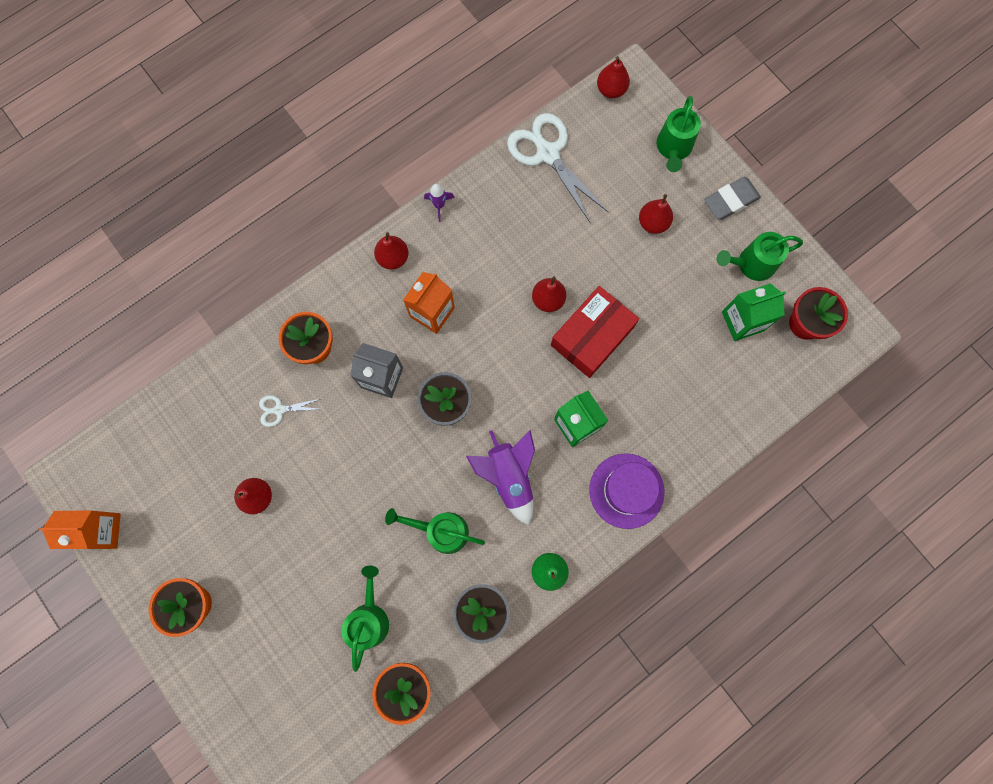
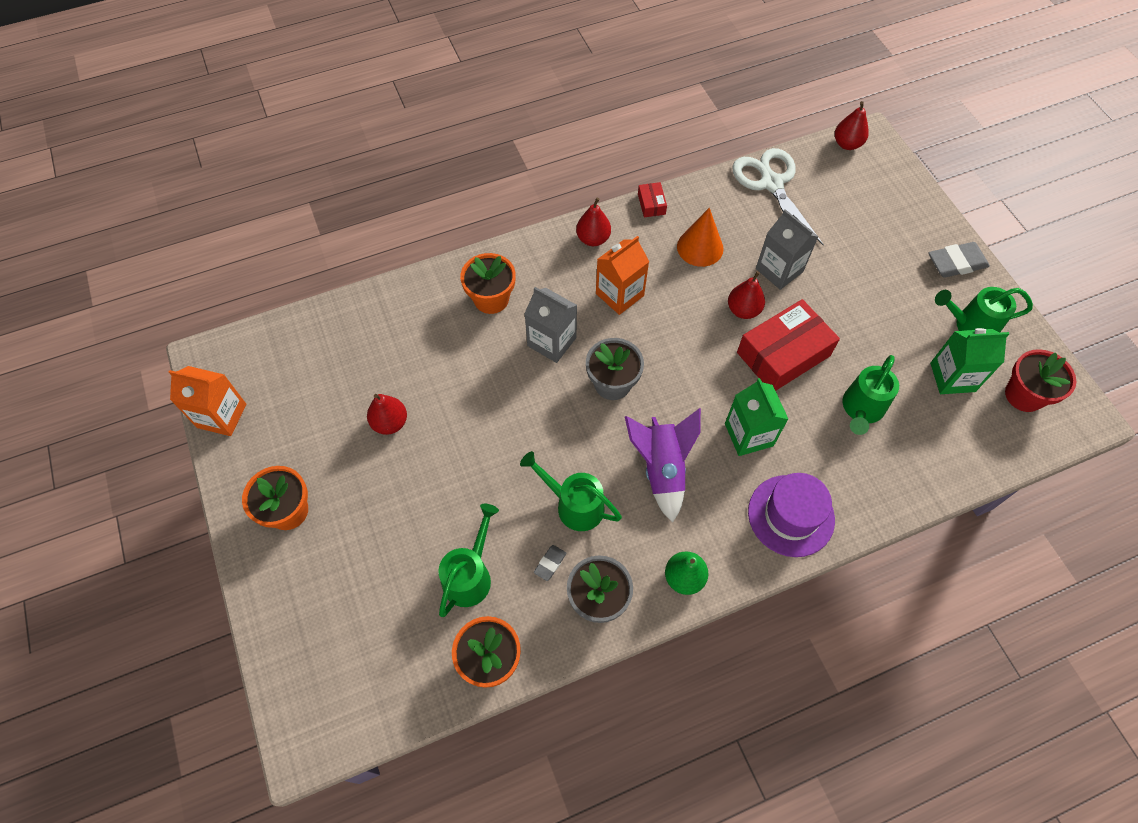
camera: 15 degrees right, 15 degrees down
(279, 410) = (438, 347): white scissors -> none
(434, 589) = (550, 563): none -> grey eraser
(439, 205) = (651, 204): purple rocket -> red box
(495, 242) = (700, 247): none -> orange cone
(572, 249) = (779, 270): none -> grey carton
(653, 223) = (869, 265): red pear -> none
(673, 149) = (902, 206): green watering can -> green watering can (861, 410)

